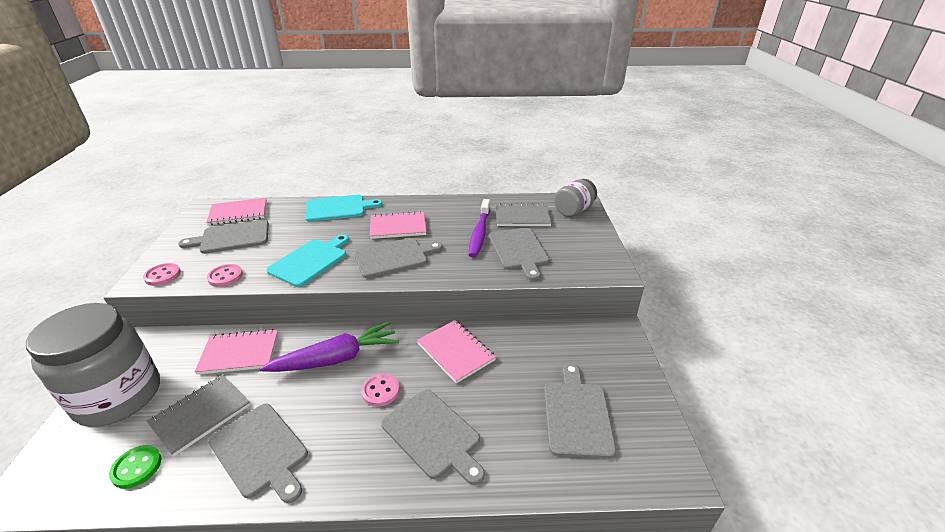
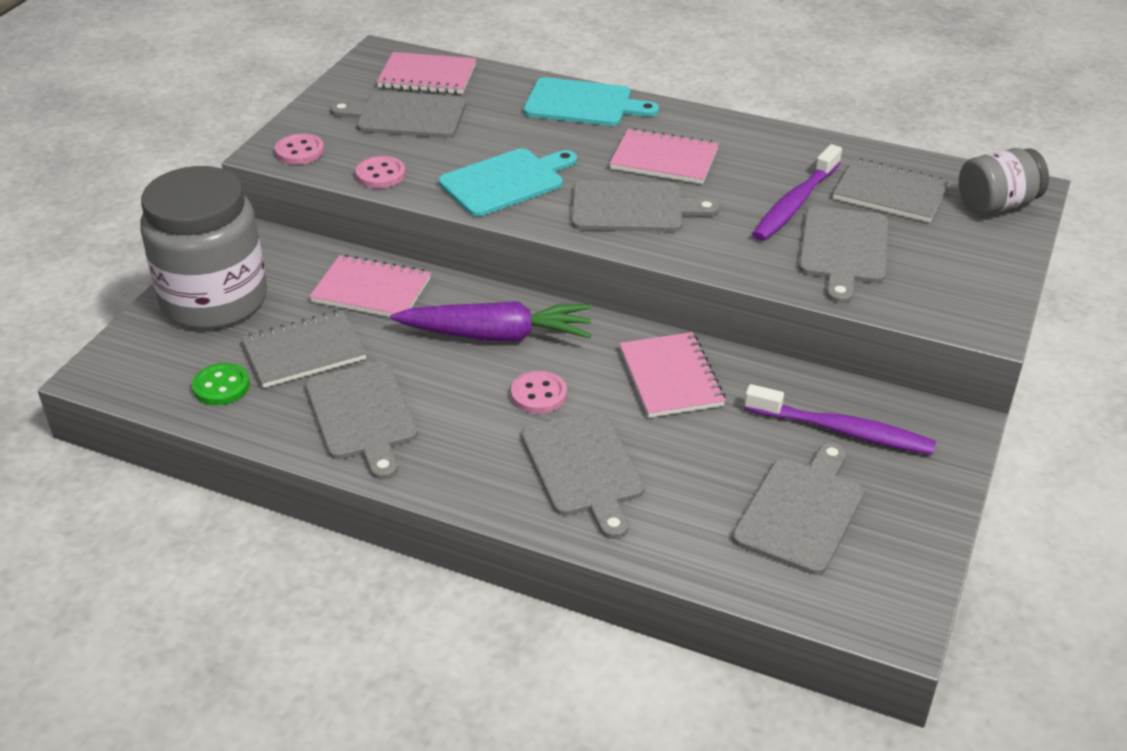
camera: 25 degrees right, 5 degrees up
(566, 353) = (843, 431): none -> purple toothbrush

